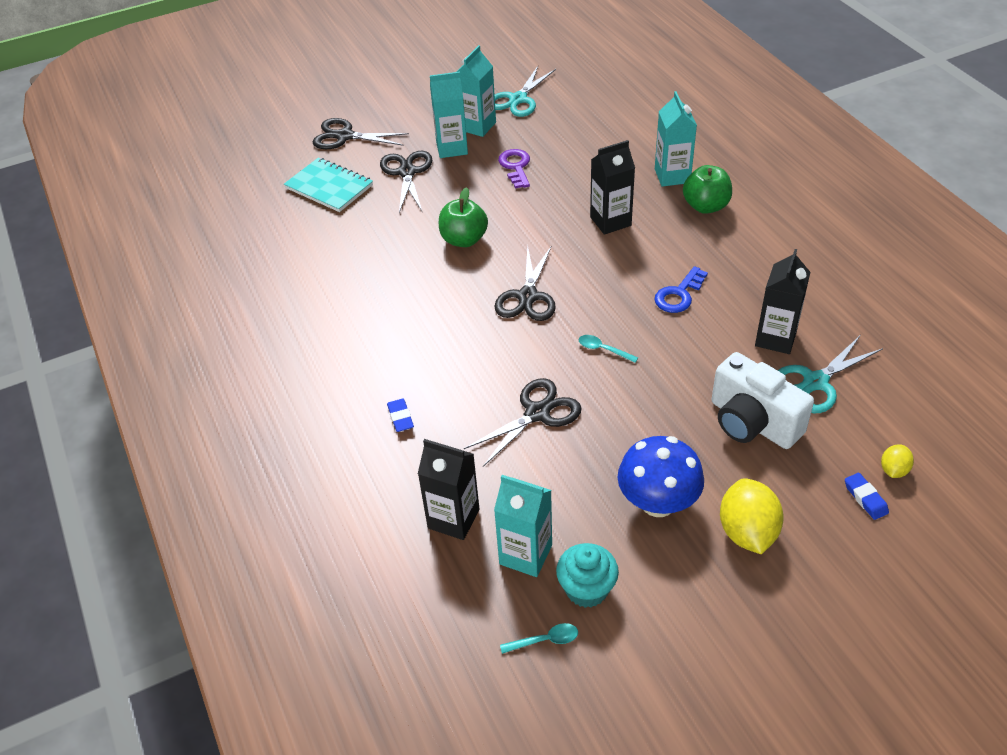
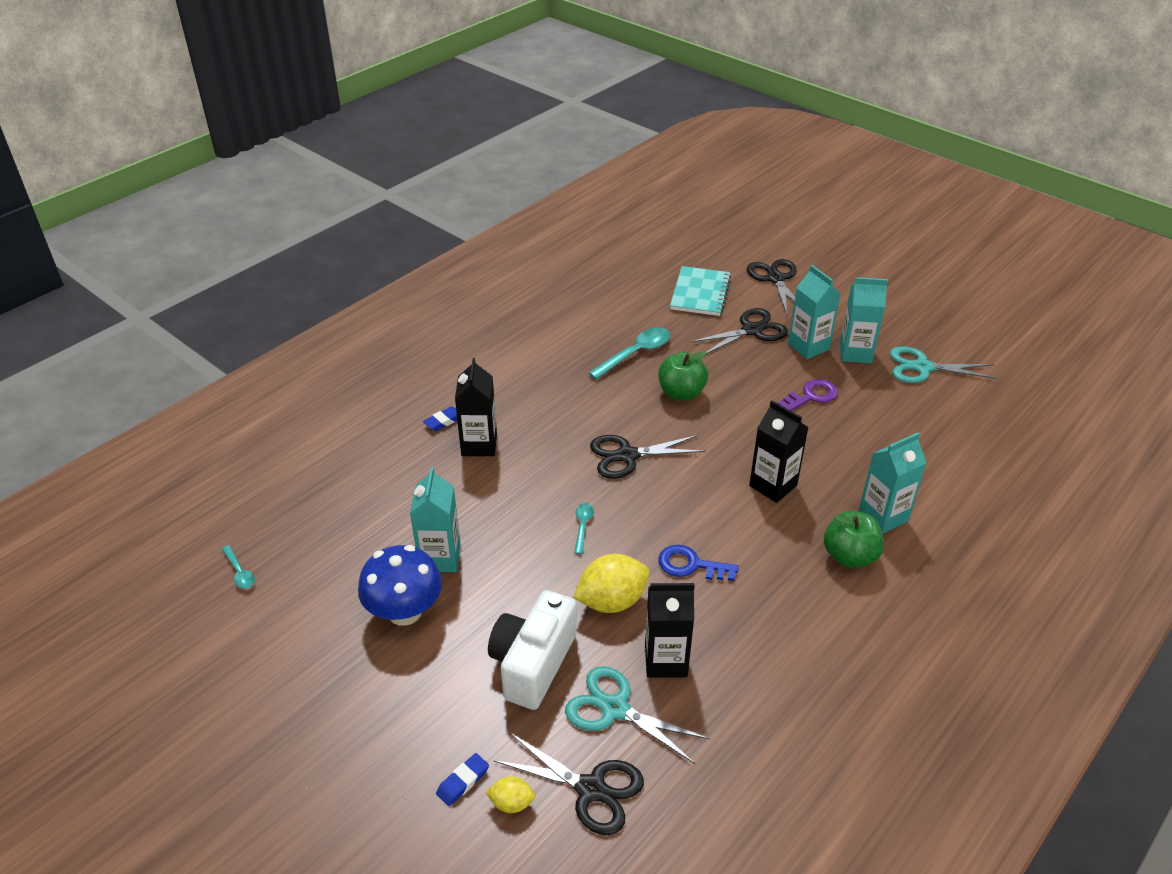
camera: 65 degrees right, 5 degrees down
(388, 253) = (635, 353): none -> turquoise spoon
(453, 519) = (347, 484): black carton -> black carton (479, 445)
(525, 554) = (322, 537): turquoise carton -> turquoise carton (440, 558)
(537, 413) = (481, 502): black scissors -> black scissors (591, 789)
(586, 589) = (296, 585): turquoise cupcake -> none
(747, 532) = (389, 687): yellow lemon -> yellow lemon (611, 601)

